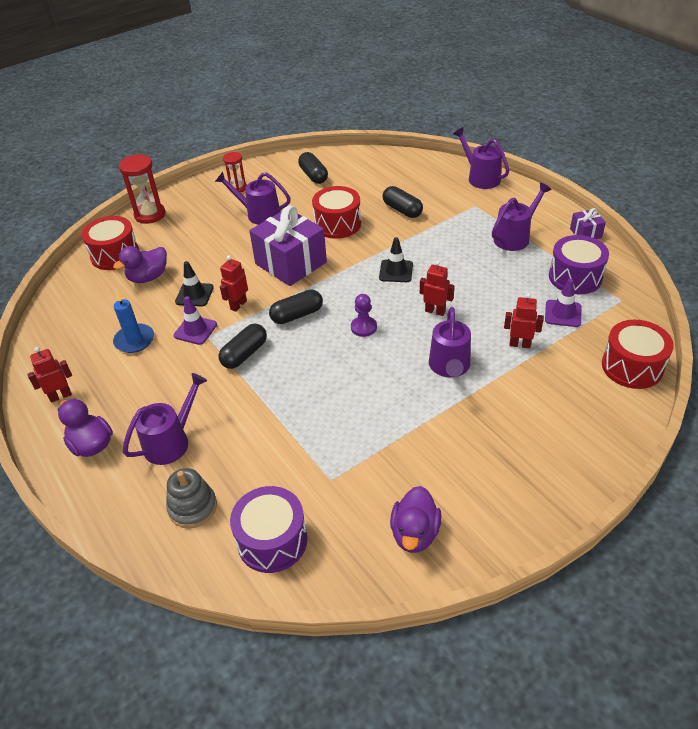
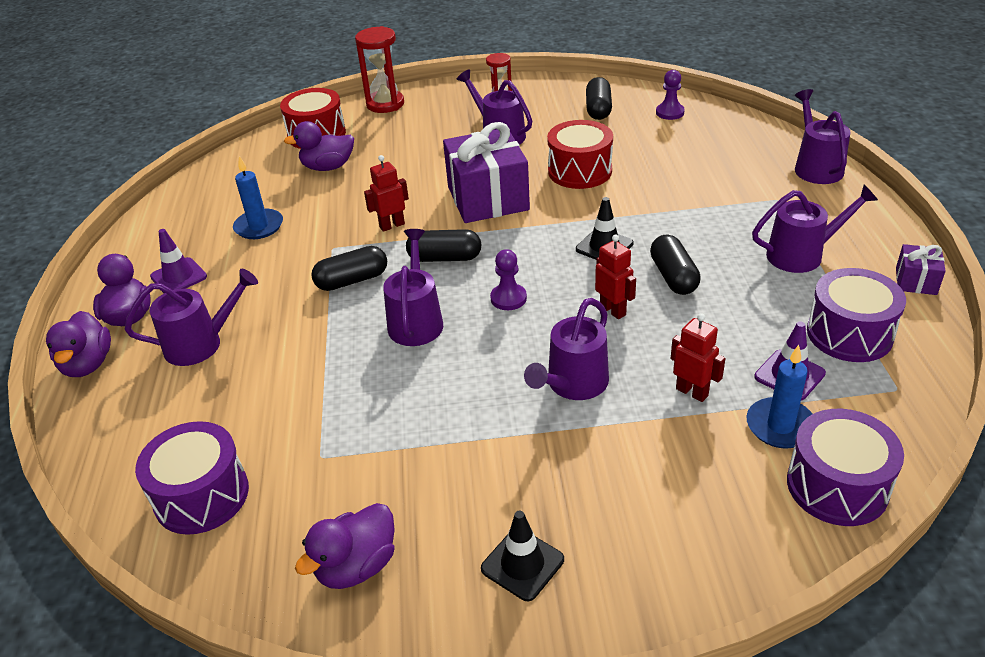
camera: 30 degrees right, 5 degrees down
(60, 396) = (146, 257): red robot -> none
(92, 493) = (88, 364): none -> purple duck
(193, 507) = (159, 422): grey stacking toy -> none
(194, 295) = (357, 199): black traffic cone -> black traffic cone (522, 564)
(195, 330) = (325, 237): purple traffic cone -> purple traffic cone (178, 277)
(315, 365) = (416, 320): none -> purple watering can
(363, 165) = (670, 112): none -> purple pawn
(402, 210) = (674, 177): black capsule -> black capsule (673, 277)
(580, 345) = (780, 426): none -> blue candle
(632, 366) = (837, 486): red drum -> purple drum

